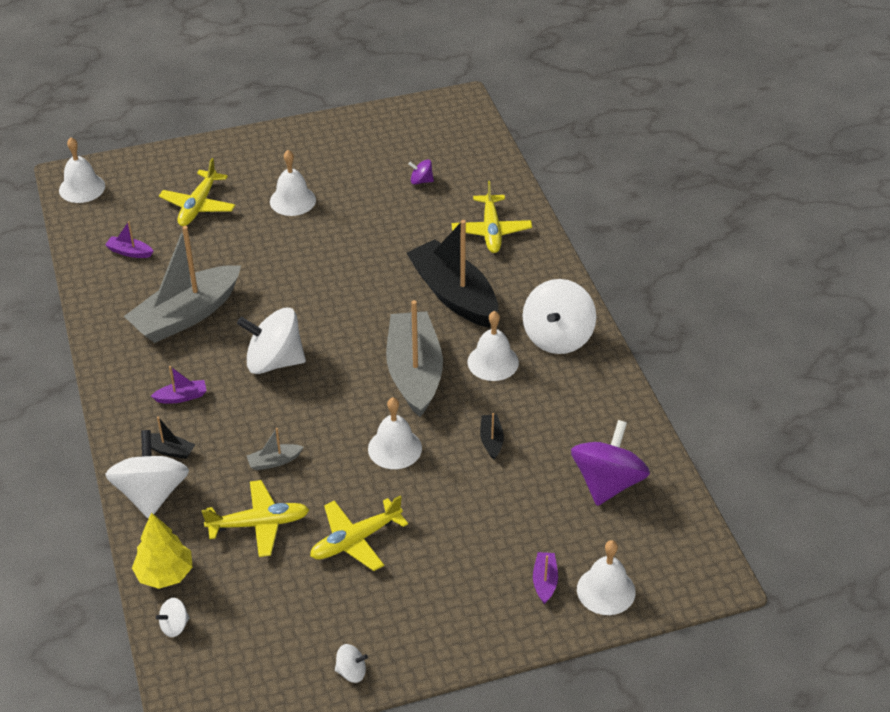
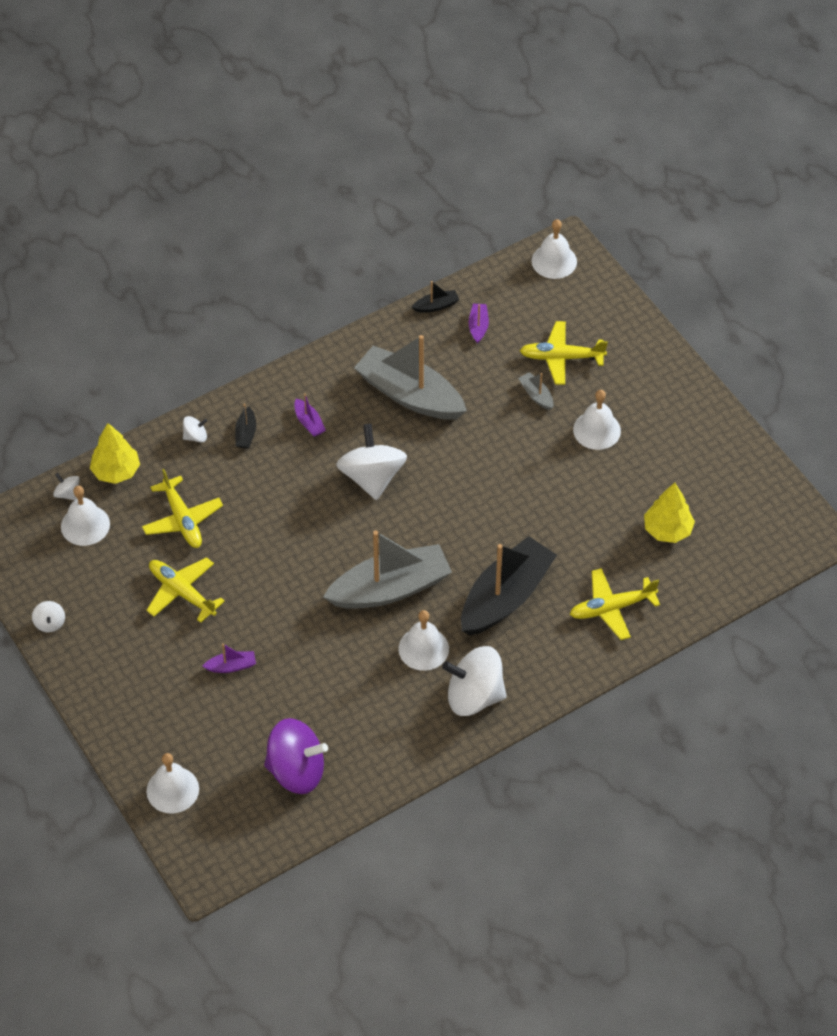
camera: 75 degrees right, 10 degrees up
(152, 494) = (195, 436): white spinning top -> white spinning top, size x0.44
(274, 461) = (253, 511): grey boat -> grey boat (536, 395)
(395, 448) = (293, 595): white bell -> white bell (85, 525)
(421, 181) = (667, 530): purple spinning top -> yellow tree
(491, 440) = (323, 668): black boat -> black boat (436, 306)
(545, 581) = (171, 741): purple boat -> purple boat (231, 666)

